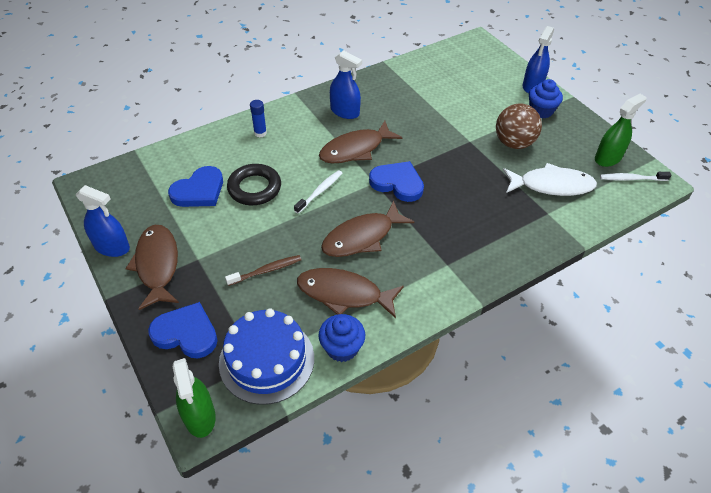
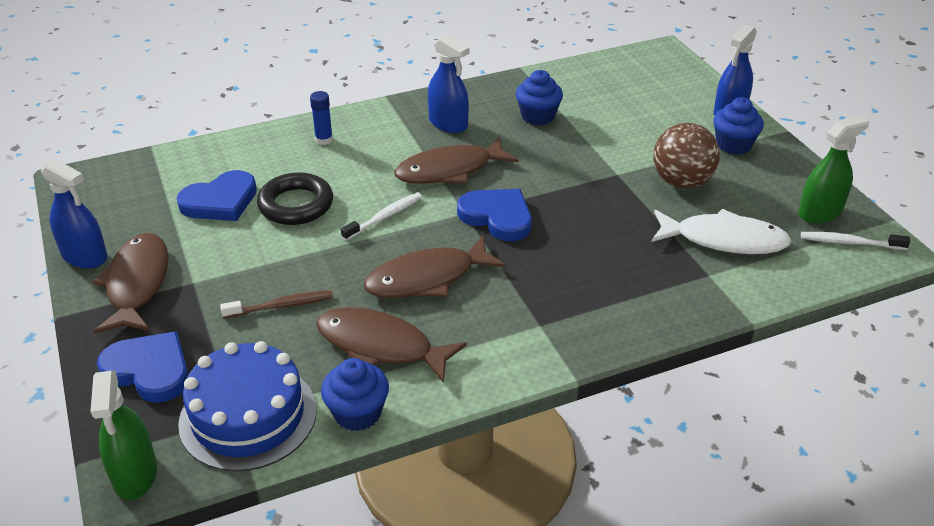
camera: 10 degrees right, 10 degrees down
(405, 100) = (538, 116): none -> blue cupcake

